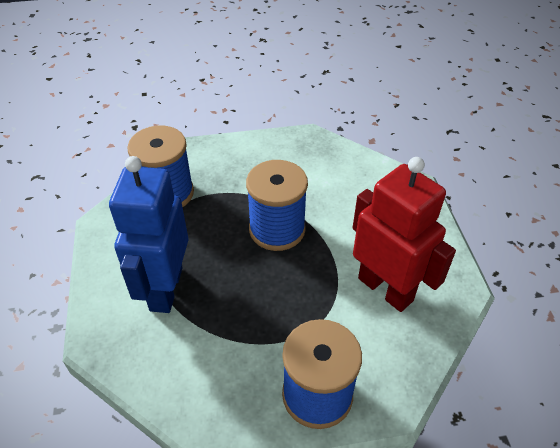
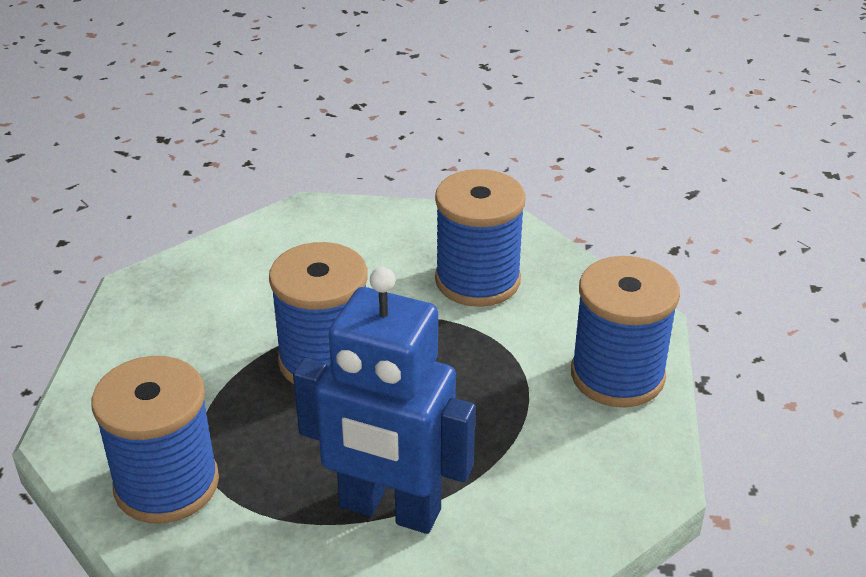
camera: 75 degrees left, 10 degrees down
(385, 289) = (477, 280): red robot -> blue spool

